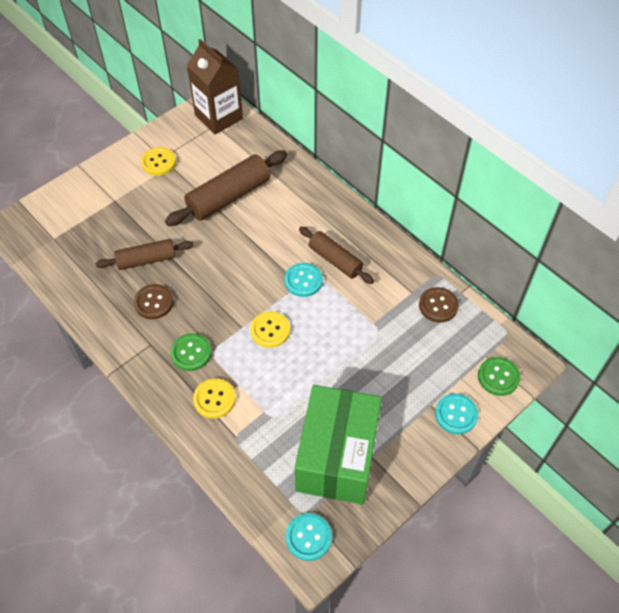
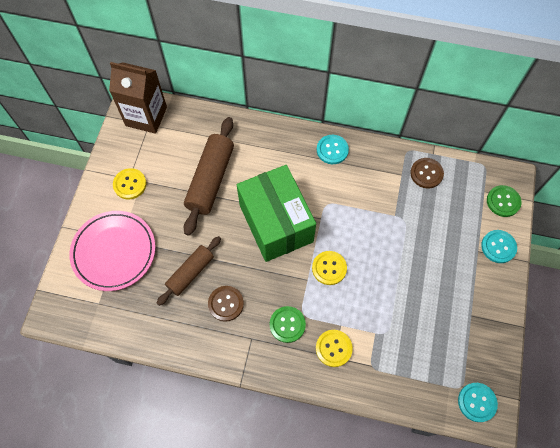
camera: 35 degrees left, 10 degrees up
(100, 207) = (114, 252): none -> pink plate
(303, 280) = (321, 214): turquoise button -> turquoise button (332, 150)
(335, 260) = (330, 183): brown rolling pin -> none
(337, 457) = (449, 331): green box -> green box (276, 223)

